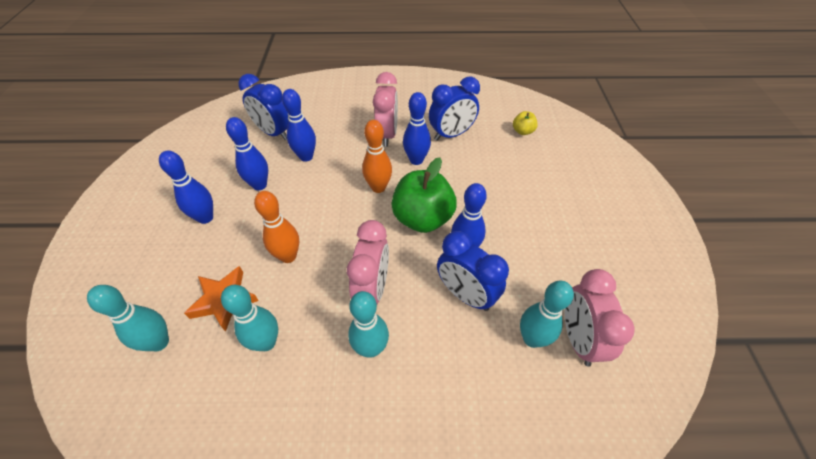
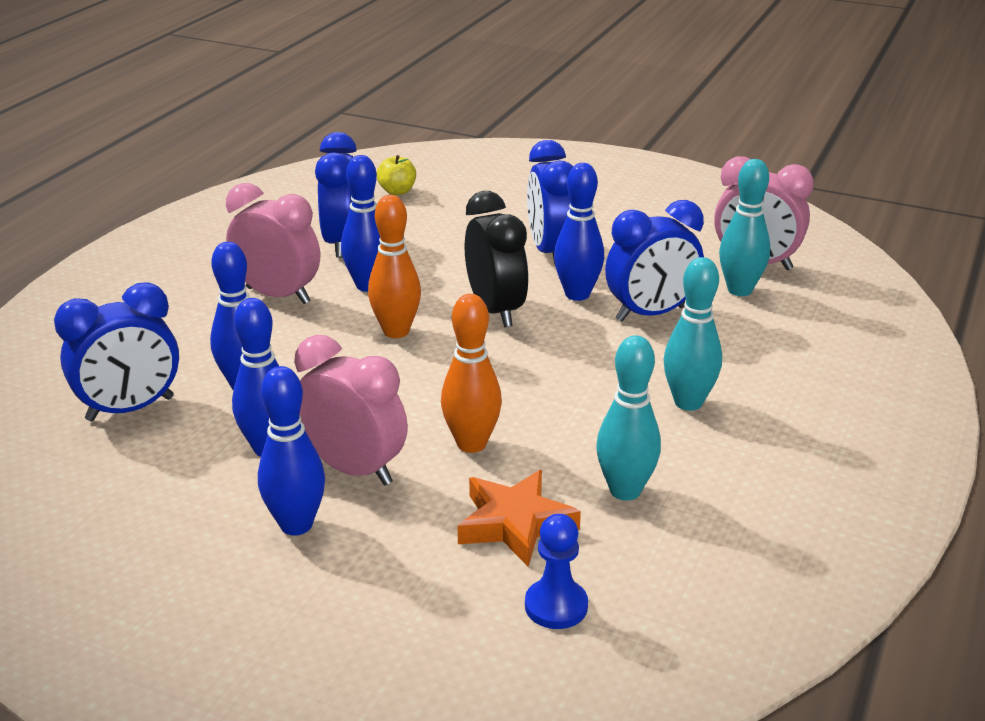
camera: 65 degrees left, 20 degrees down
(159, 342) = (556, 606): turquoise bowling pin -> blue pawn
(372, 289) = (592, 380): pink clock -> pink clock (354, 469)
(422, 218) = (495, 311): green apple -> black clock
(506, 219) = (550, 252): none -> blue clock

